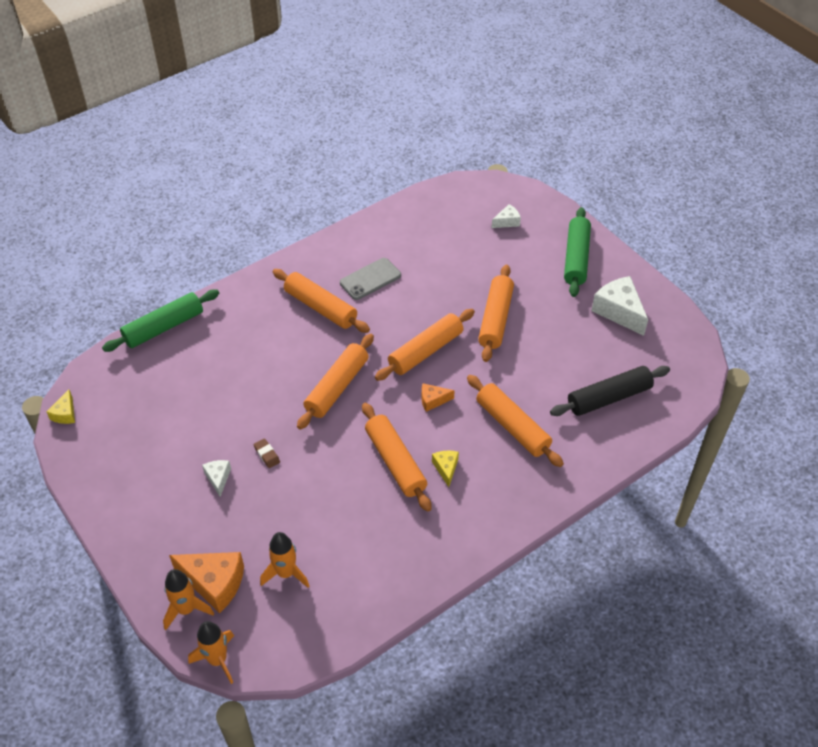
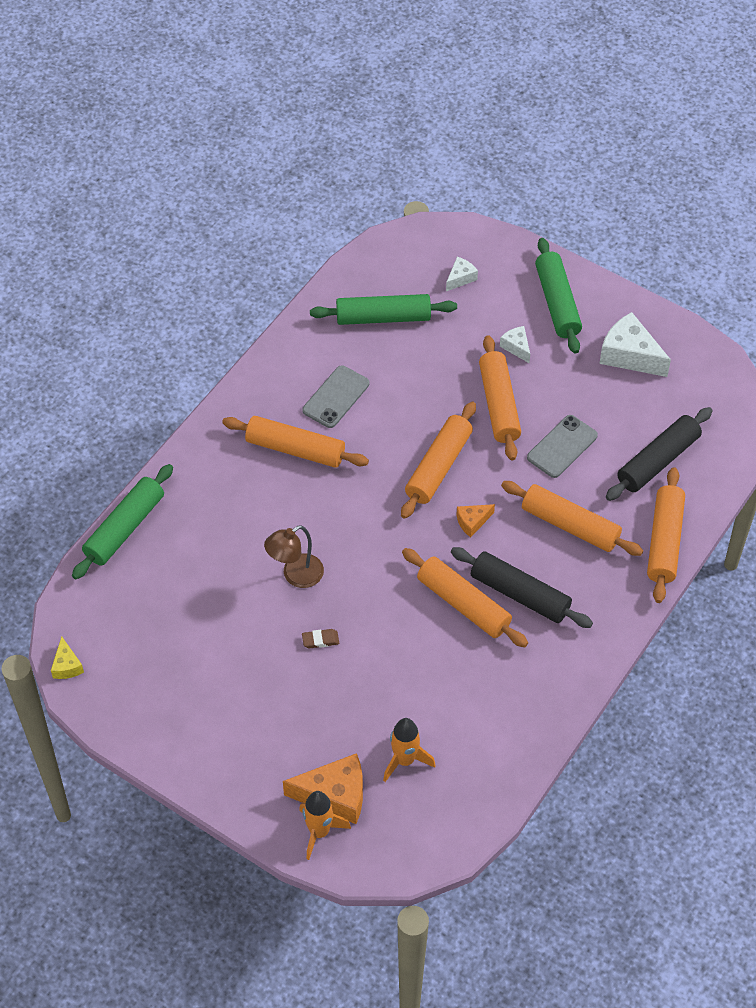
camera: 20 degrees left, 5 degrees up
(218, 478) = (280, 683): white cheese -> white cheese (516, 347)
(218, 660) = (378, 870): orange rocket -> none
(267, 454) = (320, 640): brown eraser -> brown eraser turned 45 degrees counterclockwise
(273, 400) = (296, 576): none -> brown lamp
(337, 387) = (360, 539): orange rolling pin -> orange rolling pin (664, 541)
(434, 233) = (383, 317): none -> green rolling pin
(446, 468) = (520, 594): yellow cheese -> black rolling pin
(533, 364) = (562, 447): none -> grey phone

